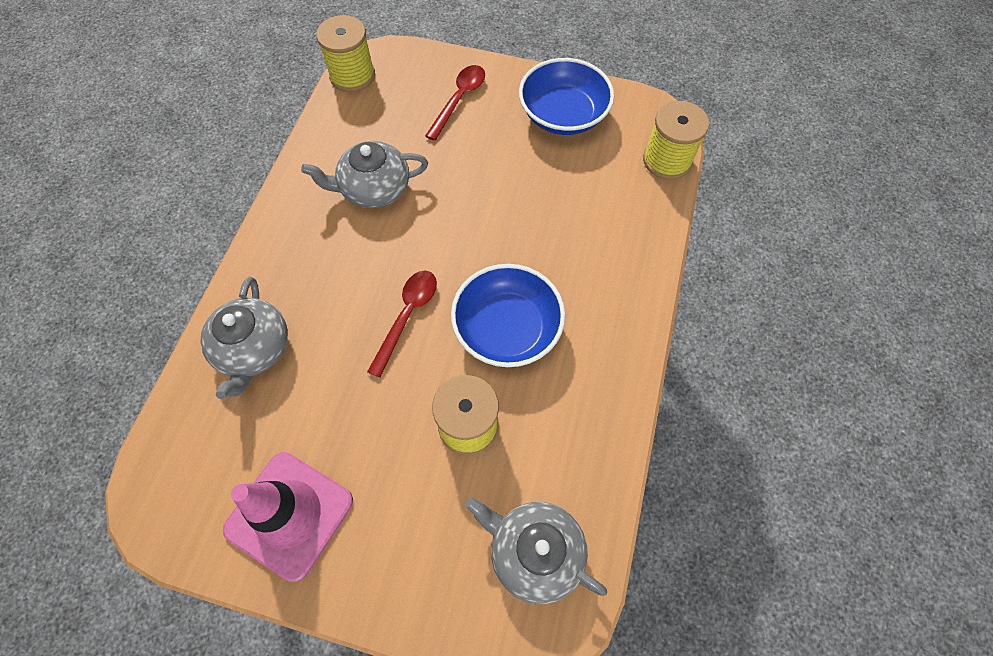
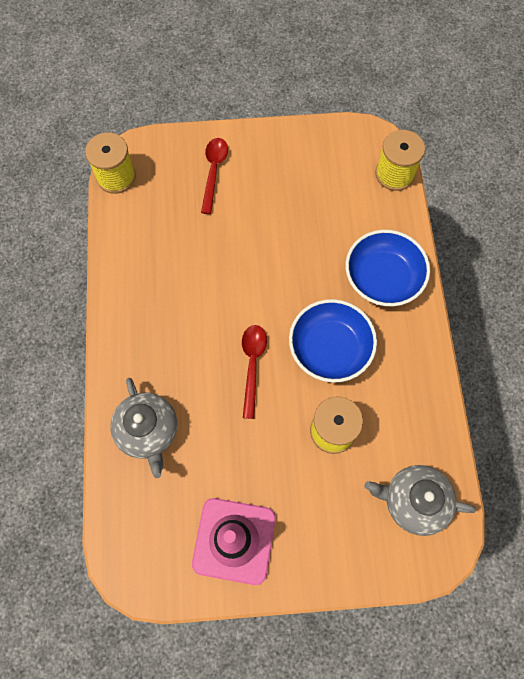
camera: 20 degrees left, 5 degrees up
(374, 189) = (180, 271): grey teapot -> none
(563, 115) = (301, 160): blue bowl -> blue bowl (382, 278)

